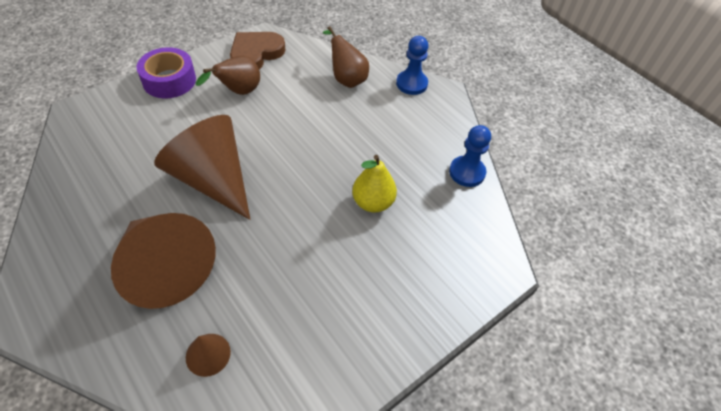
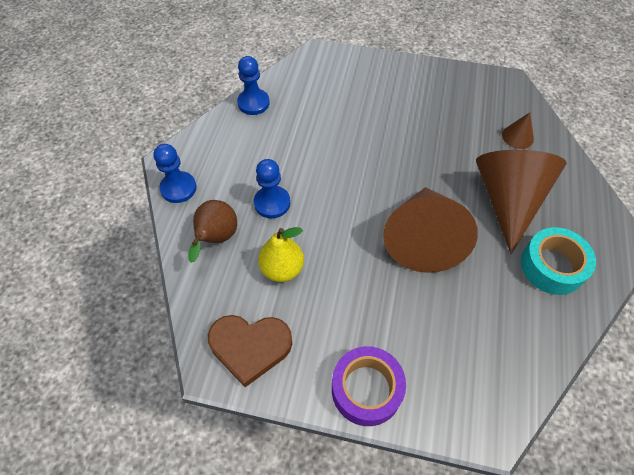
camera: 125 degrees left, 5 degrees up
(87, 238) = (552, 266): none -> turquoise tape
(238, 92) = (318, 310): brown pear -> none
(344, 120) = (272, 203): none -> blue pawn
(373, 202) = (335, 134): yellow pear -> yellow pear (282, 269)

